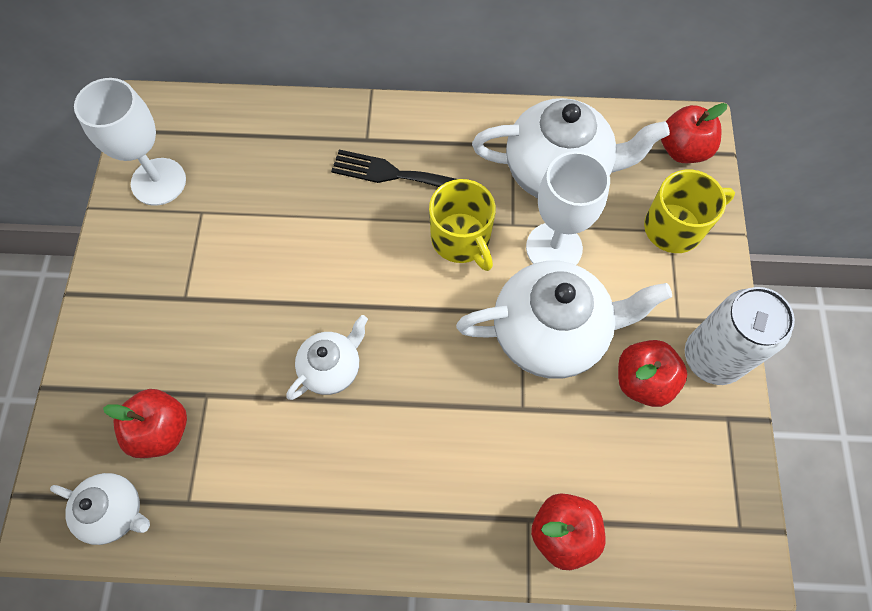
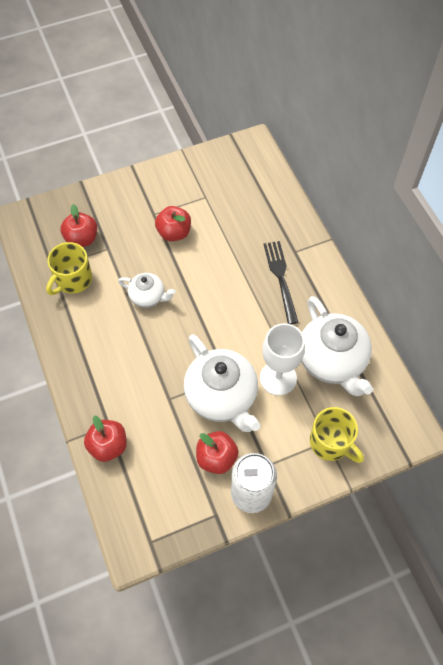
camera: 65 degrees right, 5 degrees down
(115, 511) = (36, 240): white teapot -> none
(158, 182) = (212, 170): white goblet -> none
(461, 239) = (256, 327): yellow mug -> yellow mug (73, 279)
(683, 150) = (393, 429): red apple -> red apple (174, 233)

